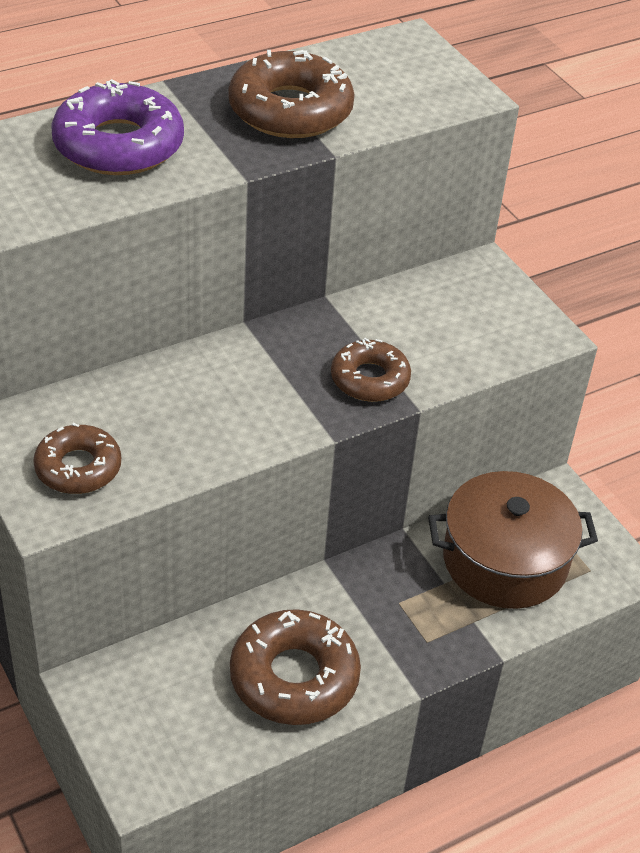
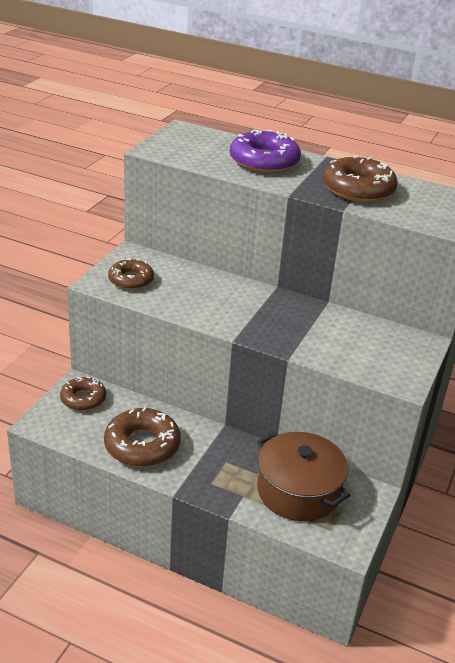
camera: 55 degrees right, 10 degrees down
(370, 379) = (288, 336): brown donut -> brown donut (83, 399)

